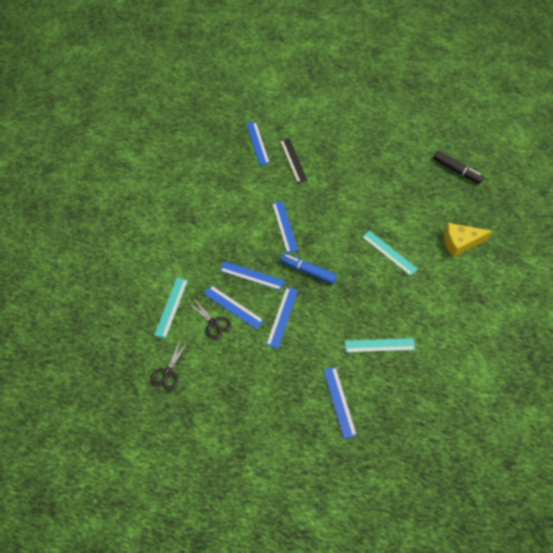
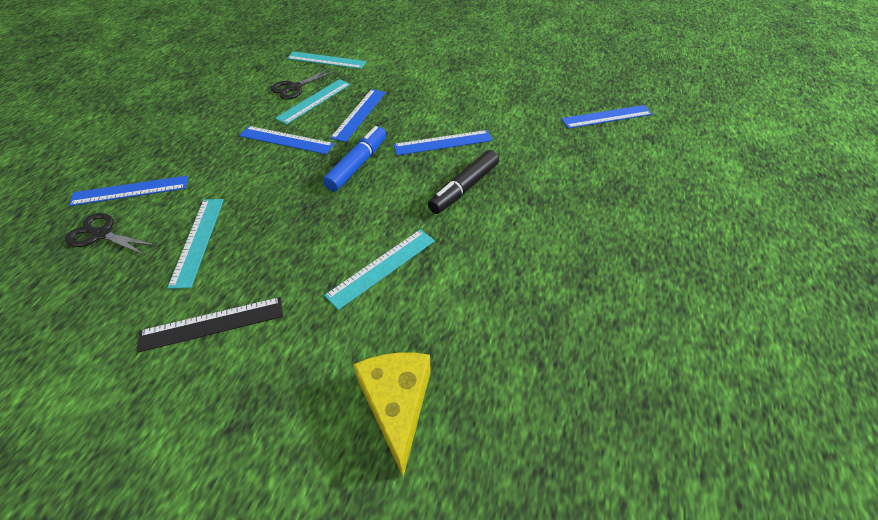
camera: 90 degrees right, 10 degrees down
(168, 372) = (243, 62): black scissors -> black scissors (101, 234)
(233, 307) = (314, 101): blue ruler -> turquoise ruler
(293, 160) = (581, 152): black ruler -> black ruler (212, 324)
(456, 170) = (631, 430): black marker -> black marker (464, 188)

